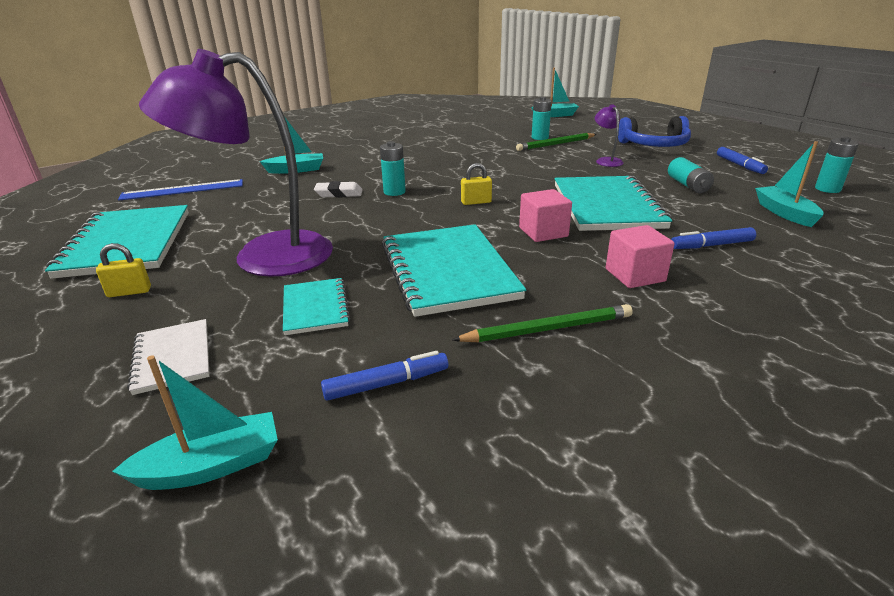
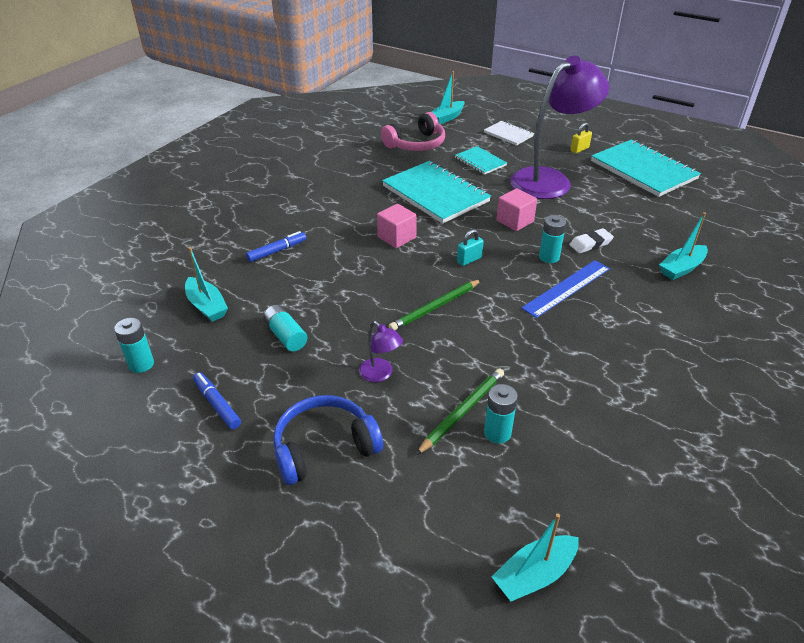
camera: 155 degrees right, 10 degrees up
(183, 190) = (718, 219): blue ruler -> blue ruler (567, 288)
(386, 384) = (416, 144): blue marker -> pink headphones
(476, 202) = (469, 260): yellow padlock -> turquoise padlock
(547, 329) = (364, 175): green pencil -> green pencil (435, 307)
(607, 206) = (359, 280): turquoise notebook -> none
(635, 275) = (327, 214): pink cube -> pink cube (515, 221)

